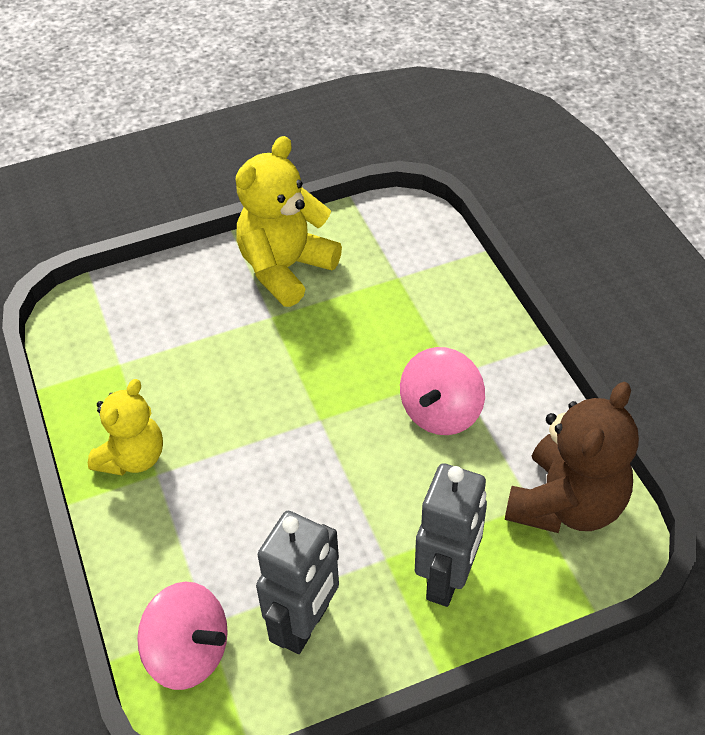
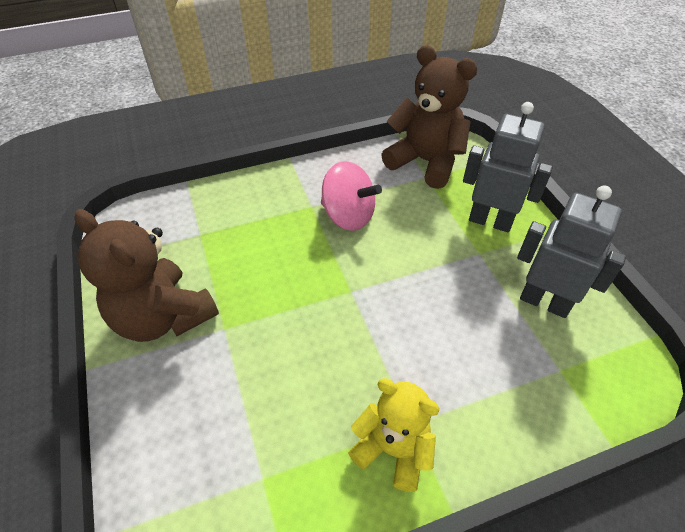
camera: 90 degrees left, 0 degrees up
(188, 652) = (589, 383): pink spinning top -> none
(285, 269) = (163, 317): yellow teddy bear -> brown teddy bear

